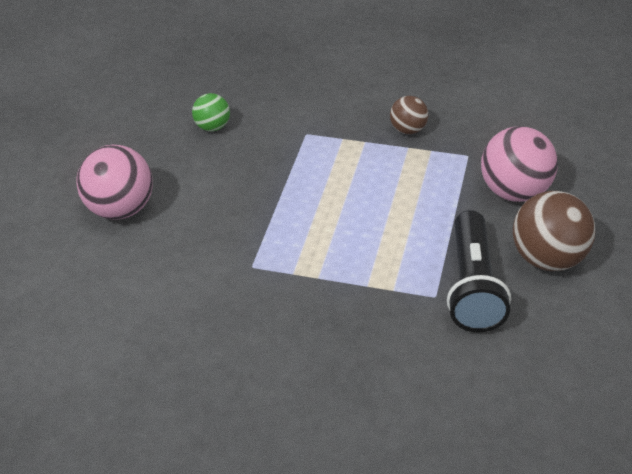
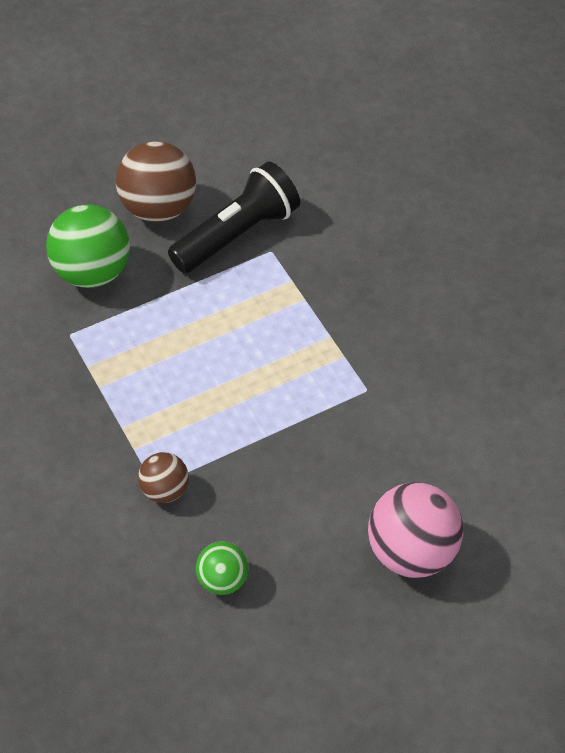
camera: 135 degrees left, 10 degrees up
(408, 130) = (71, 403): brown ball -> brown ball (165, 490)
(515, 191) = (92, 272): pink ball -> green ball

